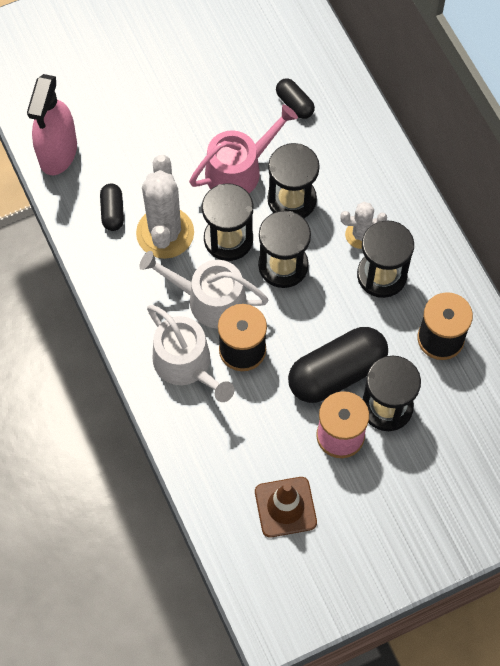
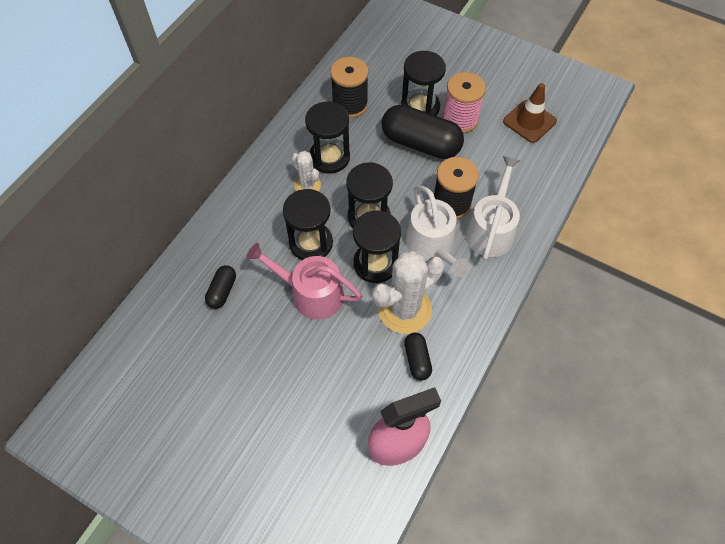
camera: 125 degrees left, 5 degrees down
(112, 212) = (417, 360): black capsule -> black capsule turned 60 degrees counterclockwise

